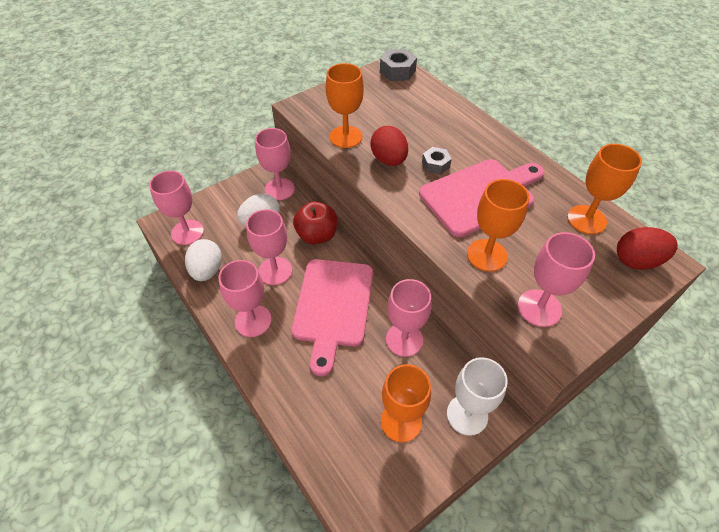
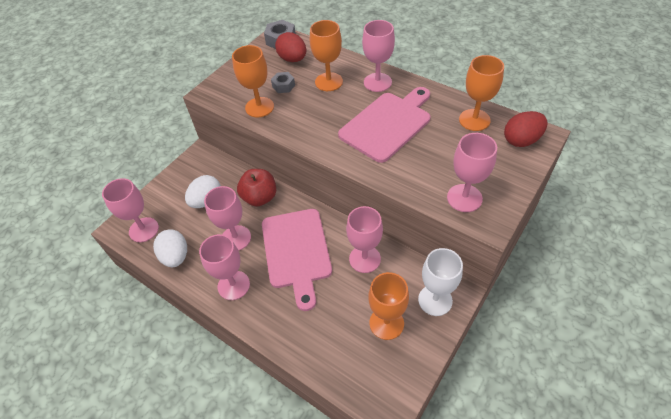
camera: 15 degrees left, 0 degrees up
(279, 189) = (212, 168): pink goblet -> pink goblet (377, 82)
(389, 160) = (303, 116): red egg -> red egg (292, 59)
(435, 165) = (343, 110): grey nut -> grey nut (283, 86)
(486, 255) = (410, 170): orange goblet -> orange goblet (329, 82)

